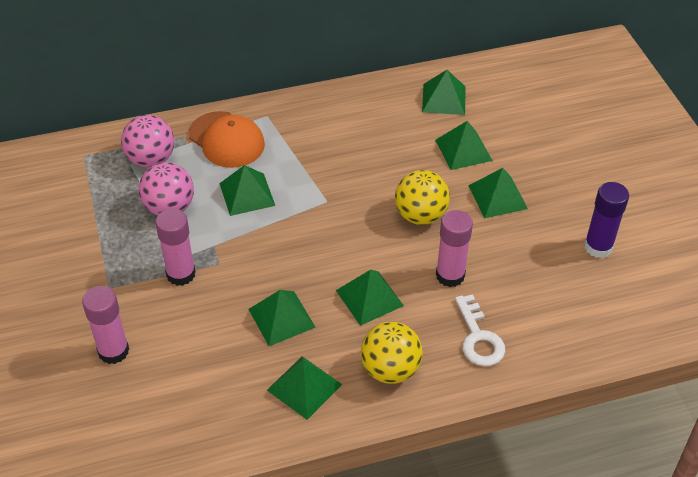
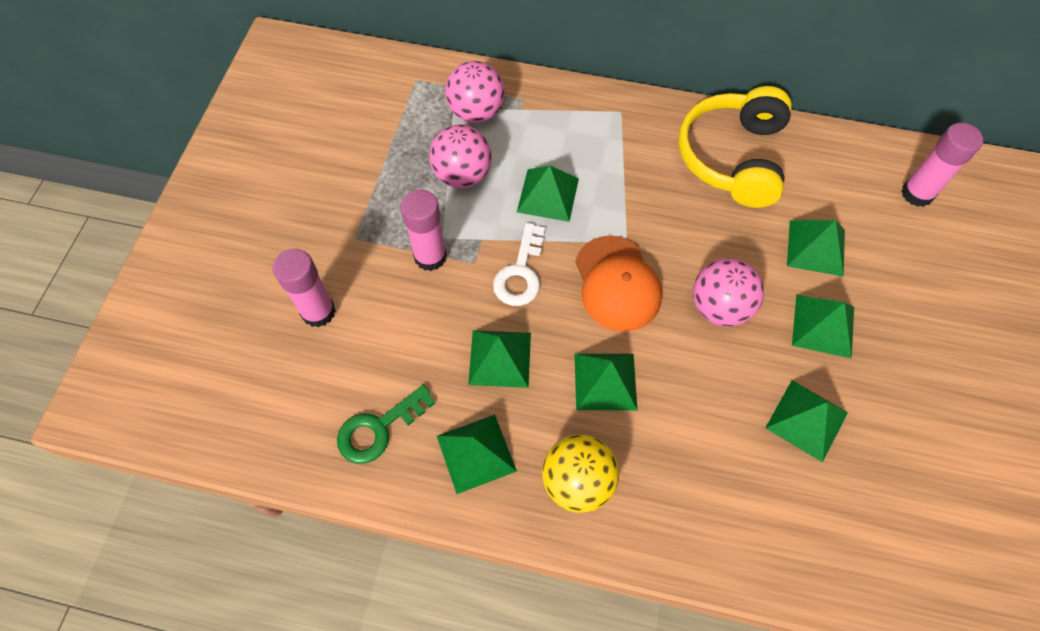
camera: 30 degrees right, 15 degrees up
(218, 406) = (378, 428): none -> green key
(226, 140) = (563, 122): orange cap -> orange cap (617, 283)
(370, 115) = (733, 158): none -> yellow headphones
(420, 215) = (719, 307): yellow ball -> pink ball
(444, 99) = (829, 173): green pyramid -> green pyramid (806, 420)
(450, 275) = (710, 399): pink glue stick -> pink glue stick (917, 193)
(478, 338) = (698, 495): white key -> white key (520, 272)
(598, 247) = (911, 450): purple glue stick -> none

